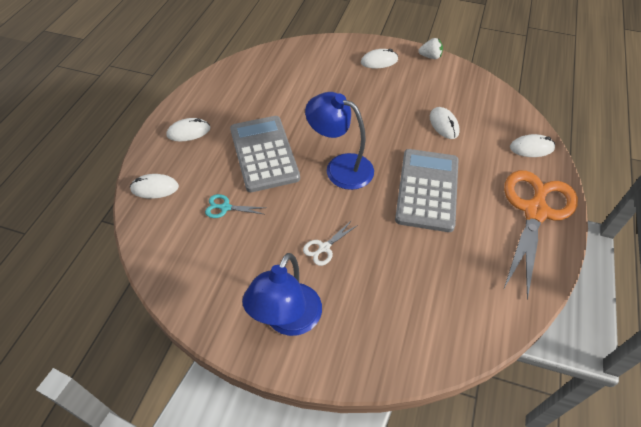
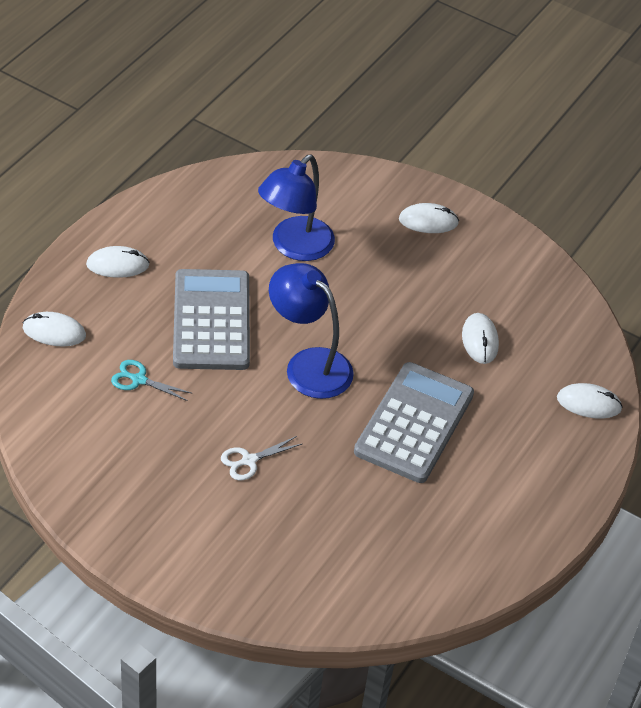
camera: 10 degrees right, 5 degrees down
(287, 320) = (175, 530): blue lamp -> blue lamp (294, 247)
(430, 56) = (509, 232): white strawberry -> none
(535, 211) = (546, 486): orange scissors -> none

